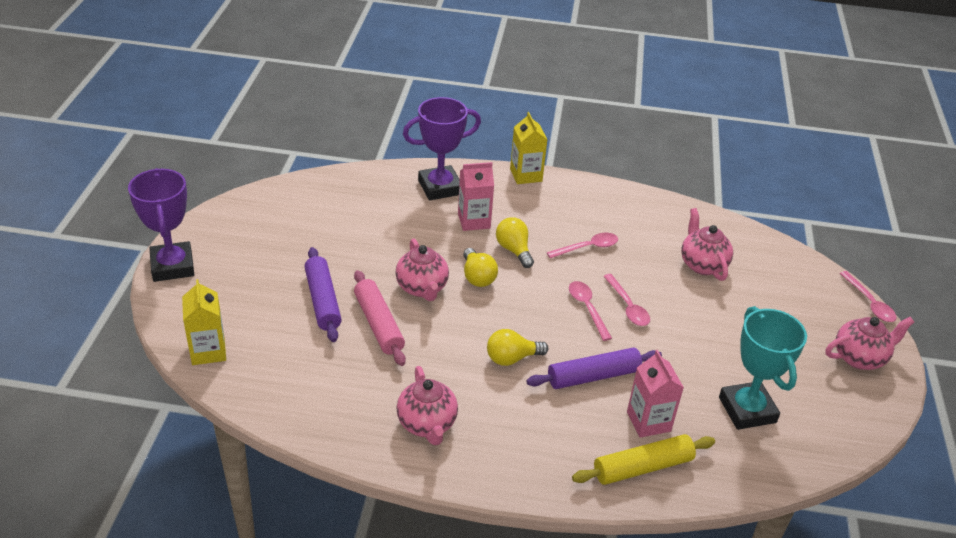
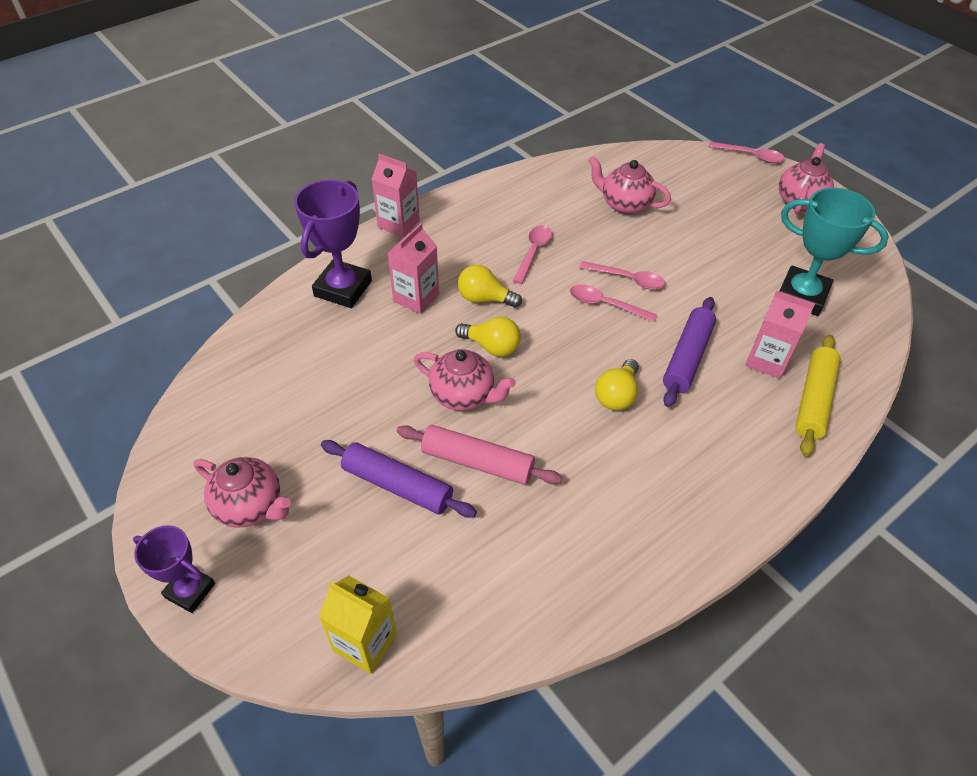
camera: 45 degrees left, 10 degrees up
(172, 266) = (190, 590): purple trophy -> purple trophy, size x0.62
(427, 424) = (644, 515): pink teapot -> pink teapot (250, 506)
(526, 175) = (398, 224): yellow carton -> pink carton

